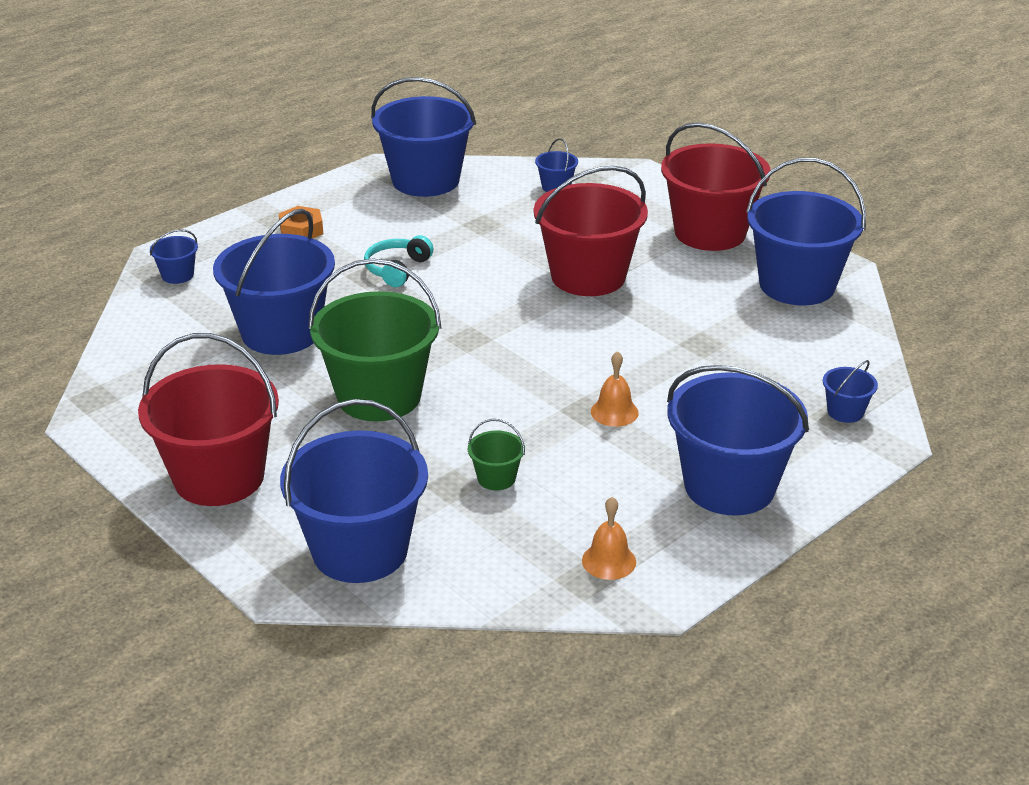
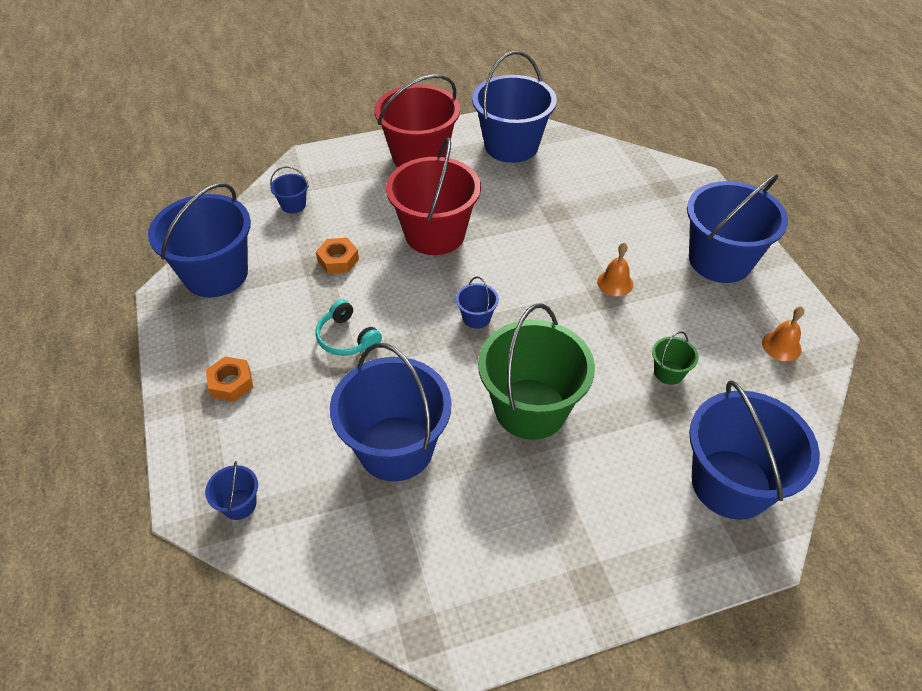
camera: 65 degrees left, 15 degrees up
(219, 477) = (598, 557): red bucket -> none
(498, 234) = (338, 260): none -> orange nut
(845, 412) = (662, 182): blue bucket -> blue bucket (476, 318)

